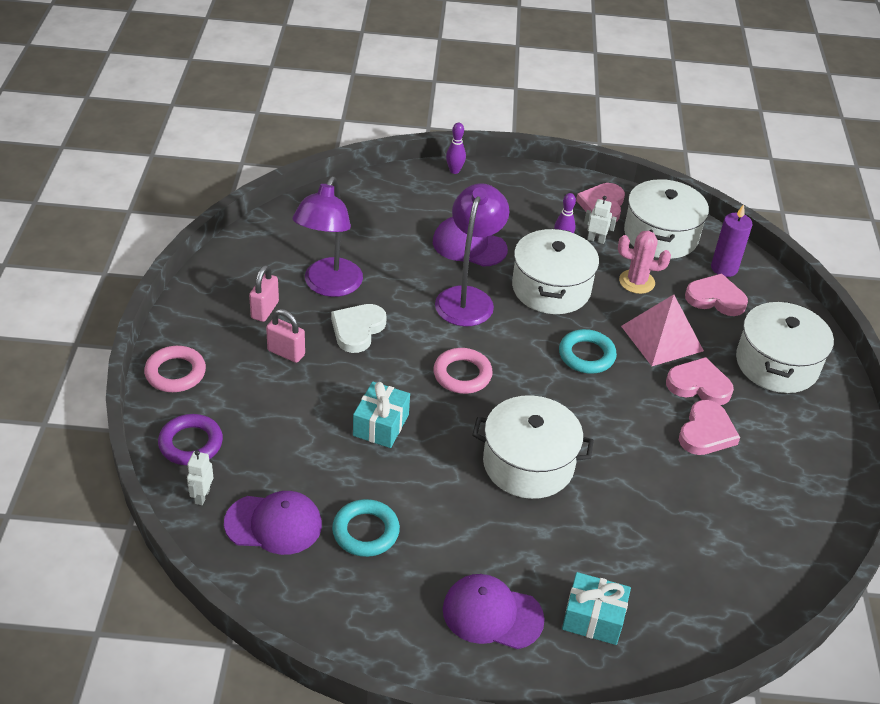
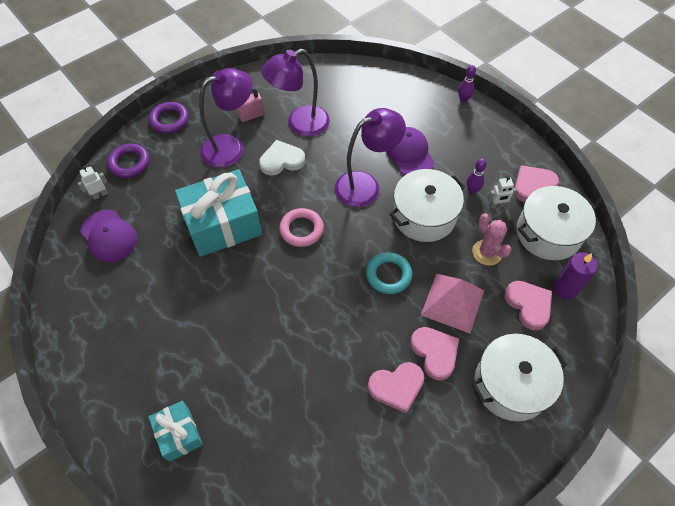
camera: 50 degrees right, 15 degrees up
(175, 373) = (169, 120): pink ring -> purple ring
(286, 353) = (231, 147): pink padlock -> purple lamp
(365, 531) = (140, 277): turquoise ring -> none
(381, 425) = (223, 224): turquoise gift -> turquoise gift, size x1.86
(492, 614) = (136, 379): purple cap -> none
(528, 464) = (266, 312): white pot -> none
(596, 240) = (497, 205): white robot -> white robot turned 105 degrees clockwise

